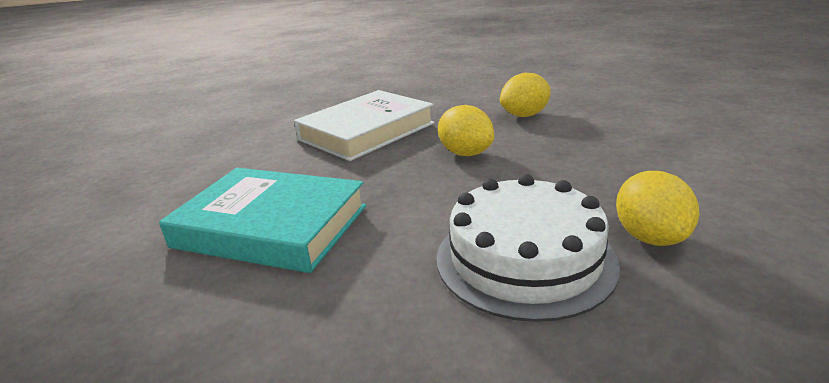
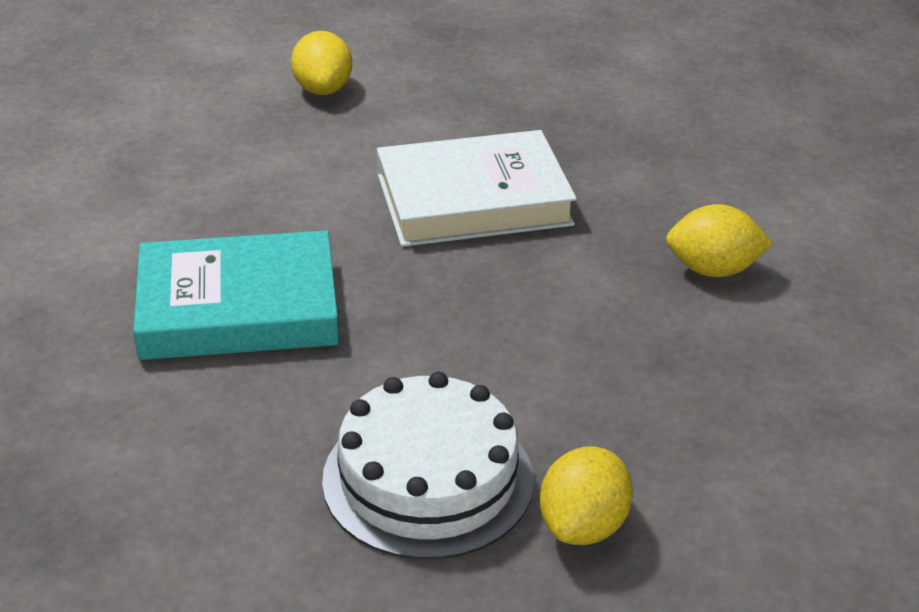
camera: 30 degrees right, 10 degrees up
(271, 226) = (238, 307): turquoise book -> turquoise book turned 60 degrees counterclockwise
(465, 153) = (546, 303): yellow lemon -> yellow lemon (323, 89)

